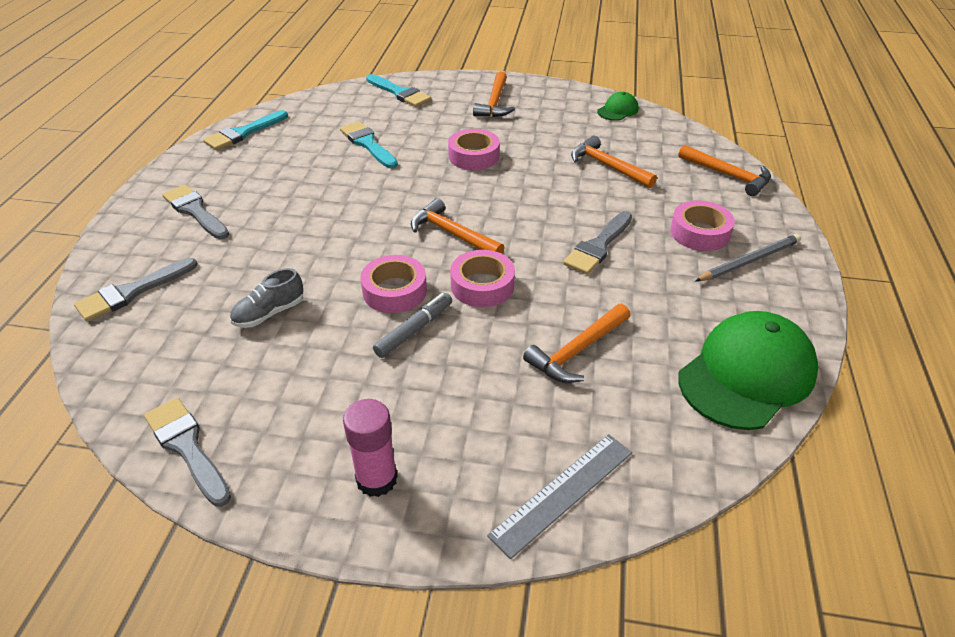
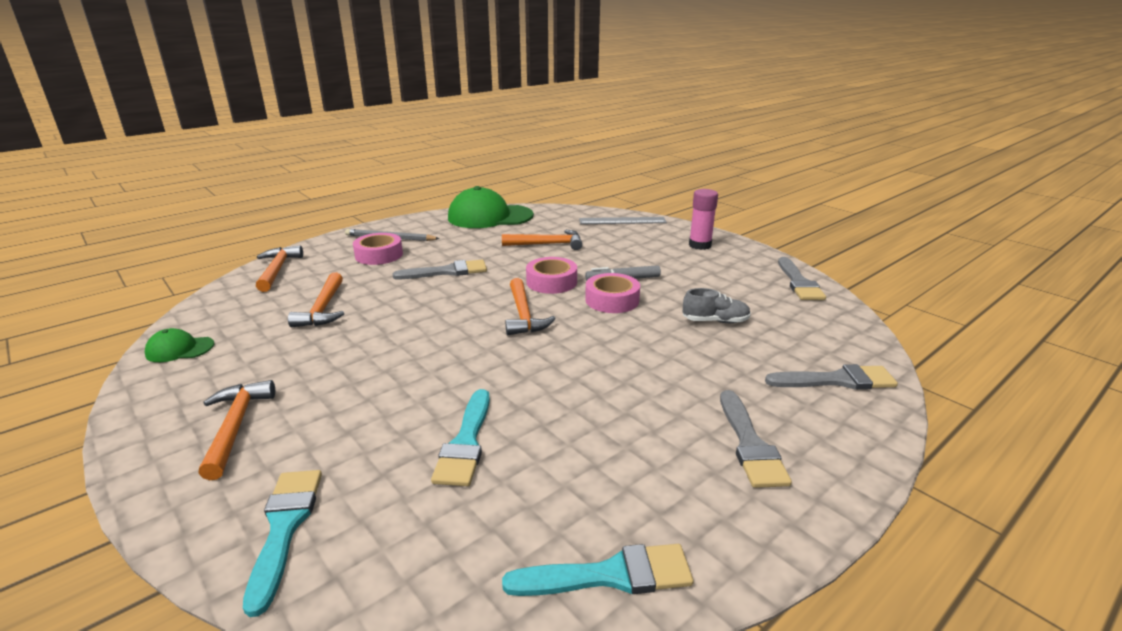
camera: 140 degrees left, 15 degrees down
(474, 156) = (394, 368): pink tape -> none
(495, 103) = (235, 427): orange hammer -> orange hammer turned 60 degrees counterclockwise

